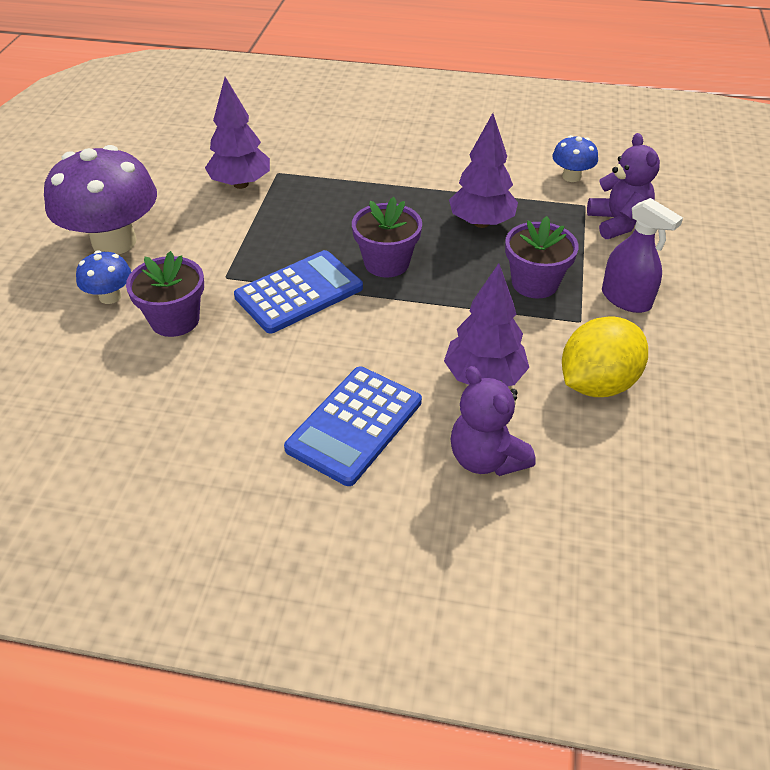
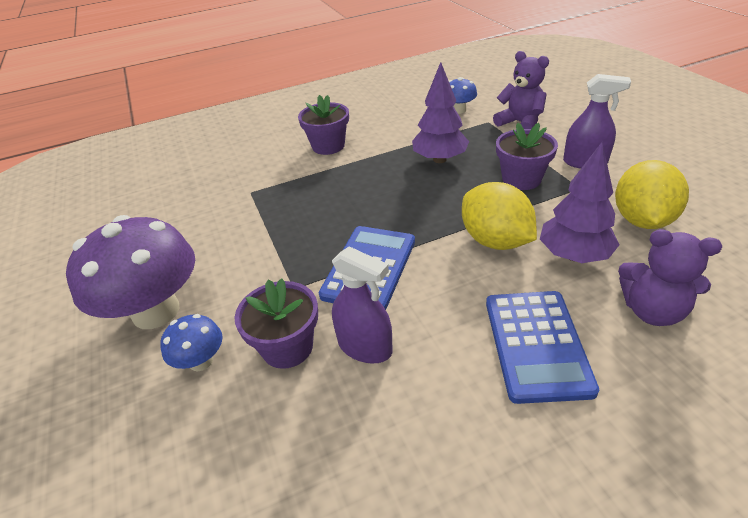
camera: 30 degrees left, 5 degrees down
(227, 351) = (365, 347): none -> purple spray bottle
(241, 184) = (228, 213): purple tree -> none
(386, 263) = (409, 214): purple flower pot -> purple flower pot (328, 146)
(431, 327) = (495, 241): none -> yellow lemon

